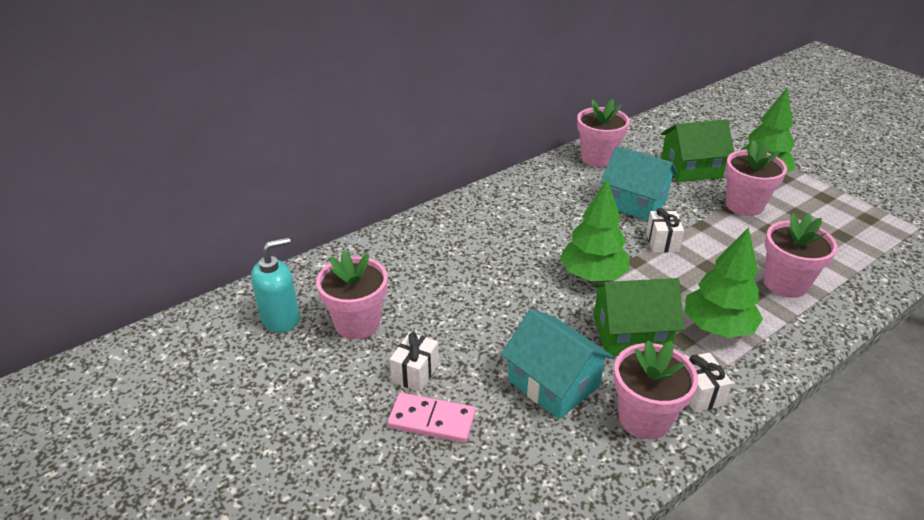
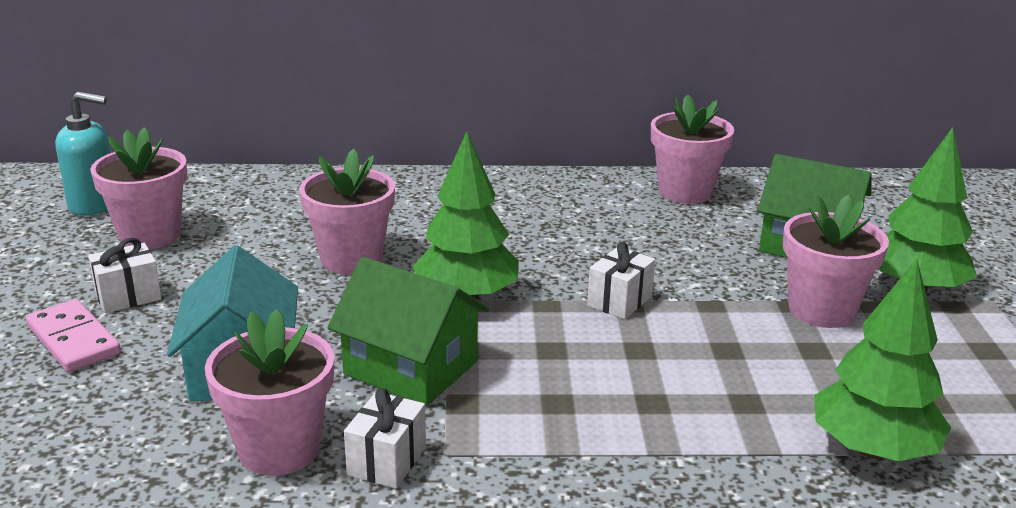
camera: 35 degrees right, 10 degrees down
(634, 202) = (655, 250): turquoise house -> none
(717, 327) = (535, 413): green tree -> green tree (872, 449)
(785, 283) = (726, 414): pink flower pot -> pink flower pot (351, 259)

